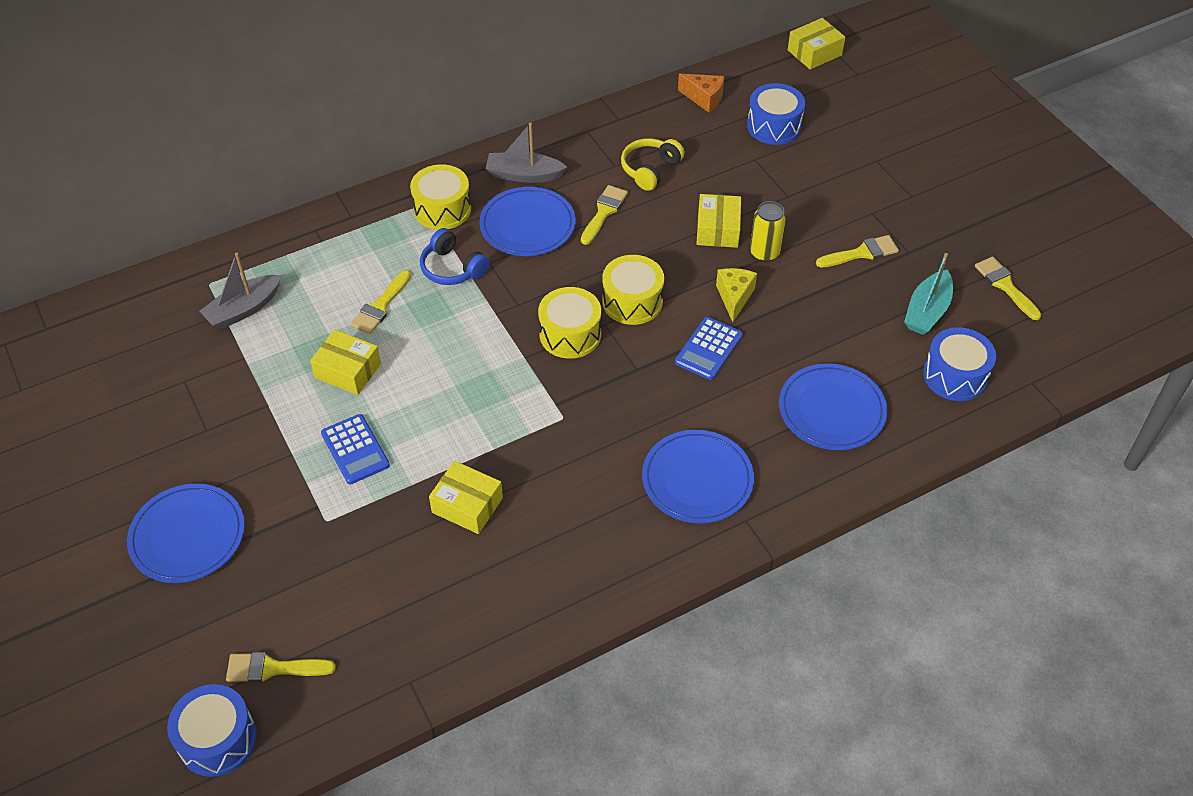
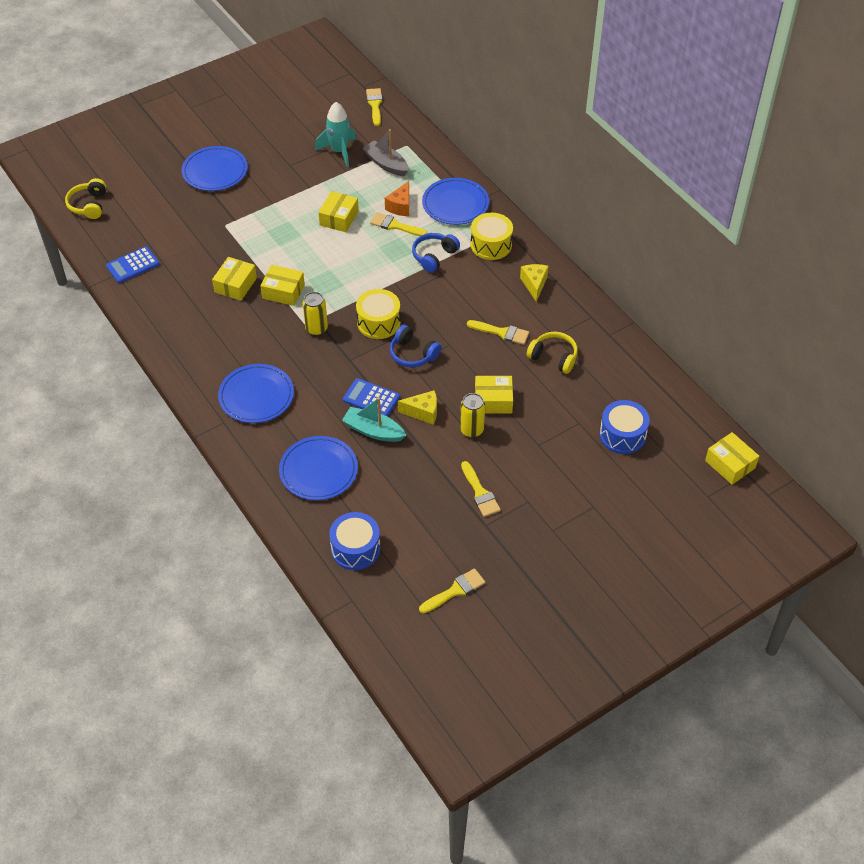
camera: 85 degrees right, 0 degrees up
(195, 365) = (339, 151): none -> turquoise rocket
(218, 739) = (89, 205): blue drum -> yellow headphones
(273, 668) = (129, 219): yellow brush -> yellow brush (375, 105)
(355, 449) = (277, 230): blue calculator -> blue calculator (133, 265)
(492, 443) = (283, 291): none -> yellow box
(524, 175) = (534, 285): grey boat -> yellow cheese
(527, 225) = (482, 291): blue plate -> blue plate (455, 204)
(573, 405) = (316, 329): none -> yellow can
(632, 301) = (413, 354): yellow drum -> blue headphones
(704, 98) = (647, 388): orange cheese -> orange cheese (400, 206)
(927, 311) = (421, 534): turquoise boat -> turquoise boat (373, 431)

